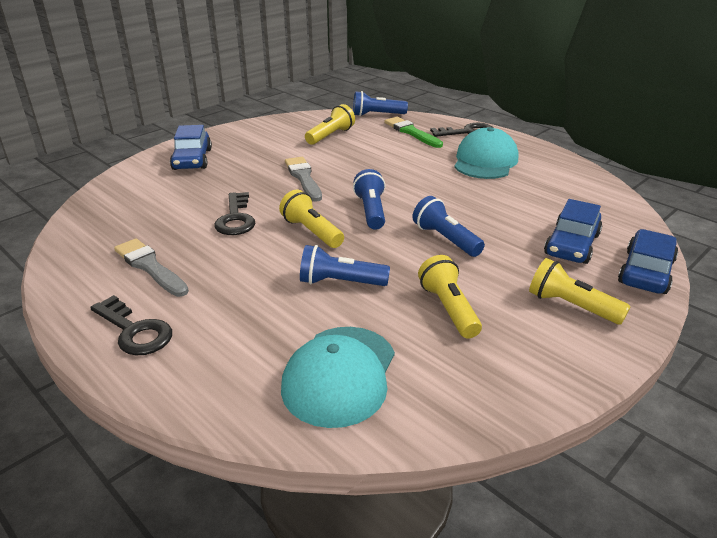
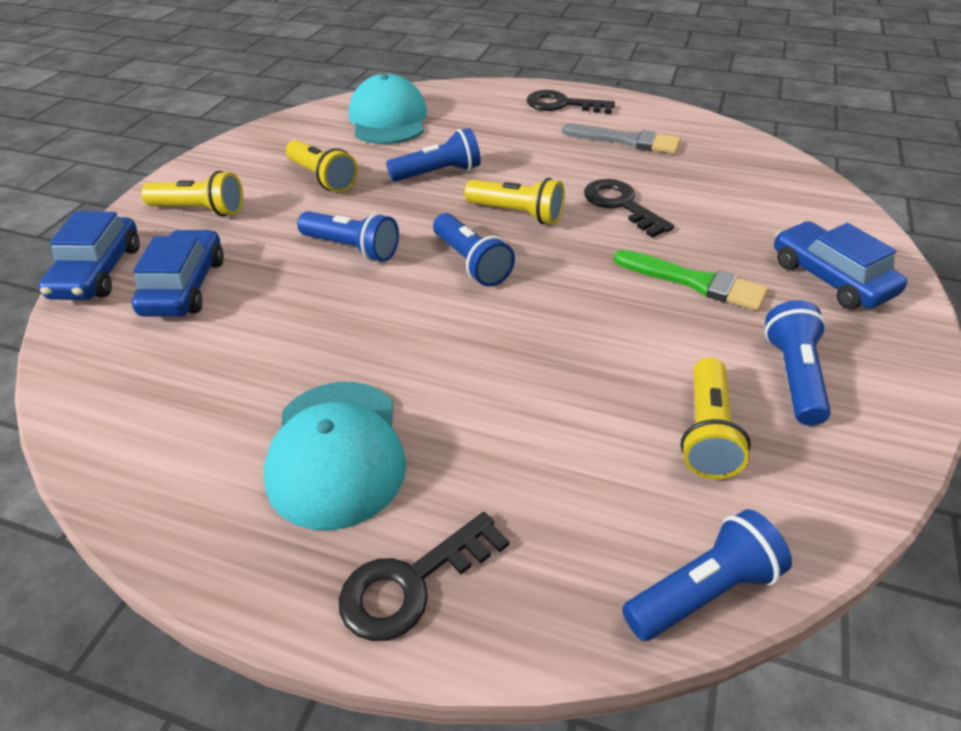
camera: 155 degrees right, 10 degrees up
(273, 139) = (793, 376): none -> blue flashlight
(303, 178) = (621, 294): grey brush -> none
(411, 132) = (550, 522): green brush -> green brush (694, 282)

